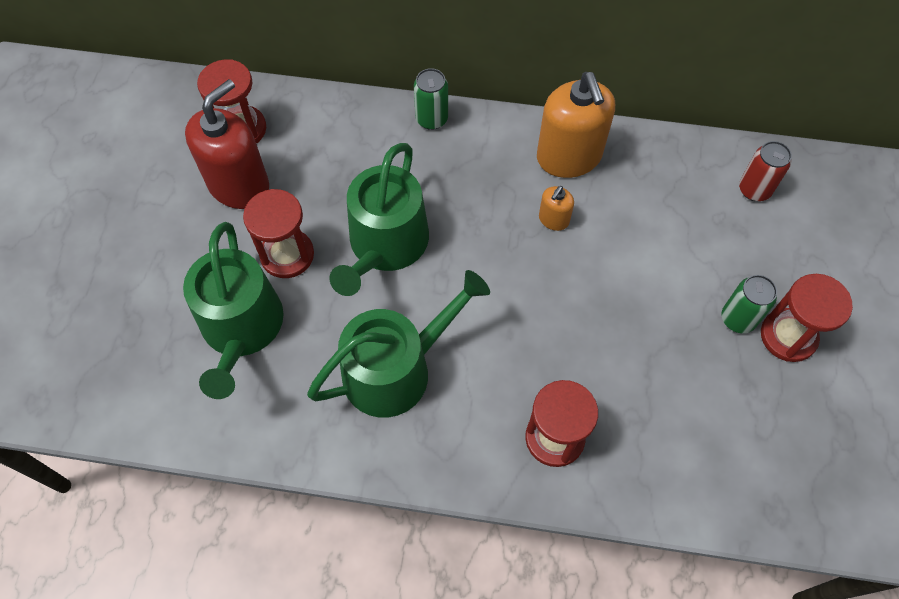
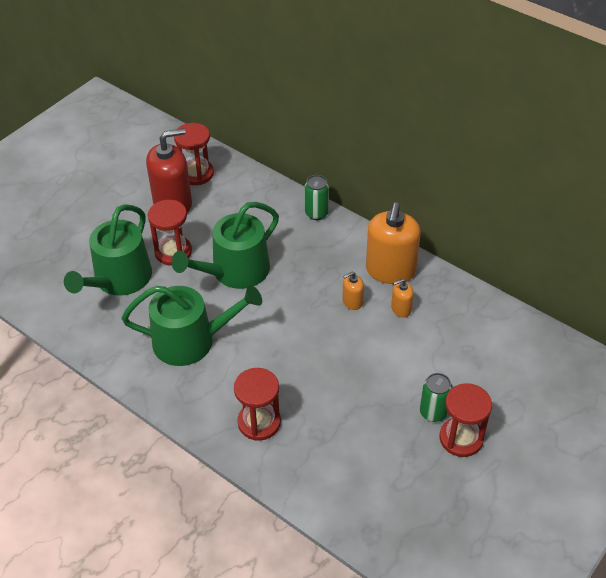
camera: 30 degrees right, 15 degrees down
(614, 202) = (401, 309): none -> orange soap dispenser
(754, 190) = (506, 342): red can -> none

